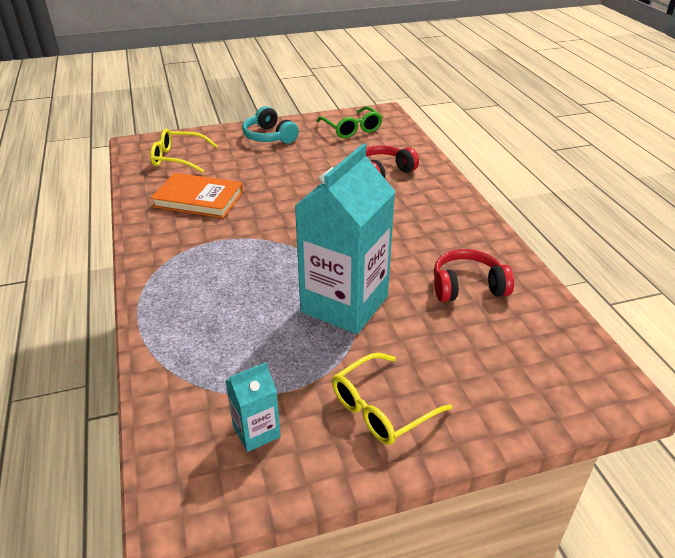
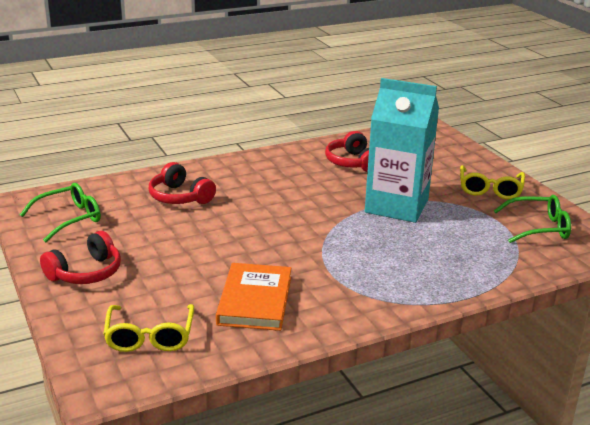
camera: 100 degrees left, 10 degrees down
(256, 431) = (539, 227): turquoise carton -> green glasses
(269, 137) = (86, 273): turquoise headphones -> red headphones
(381, 409) = (490, 189): yellow glasses -> yellow glasses turned 60 degrees clockwise

